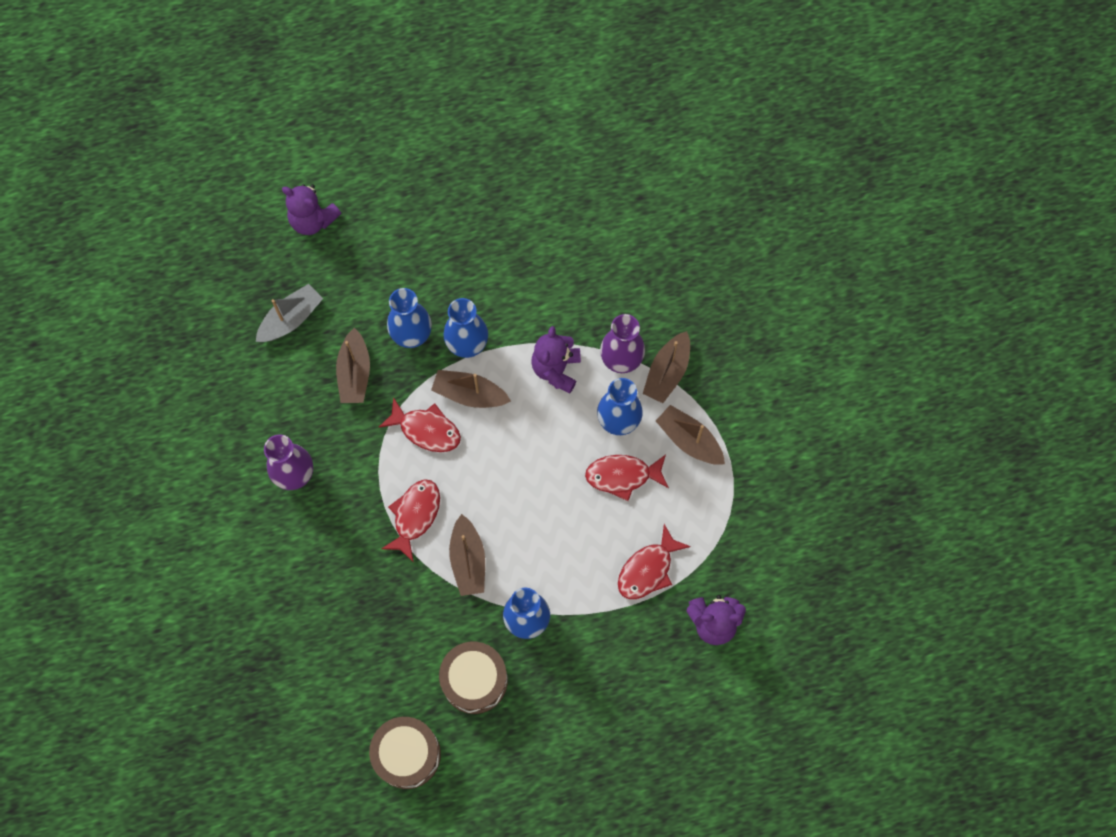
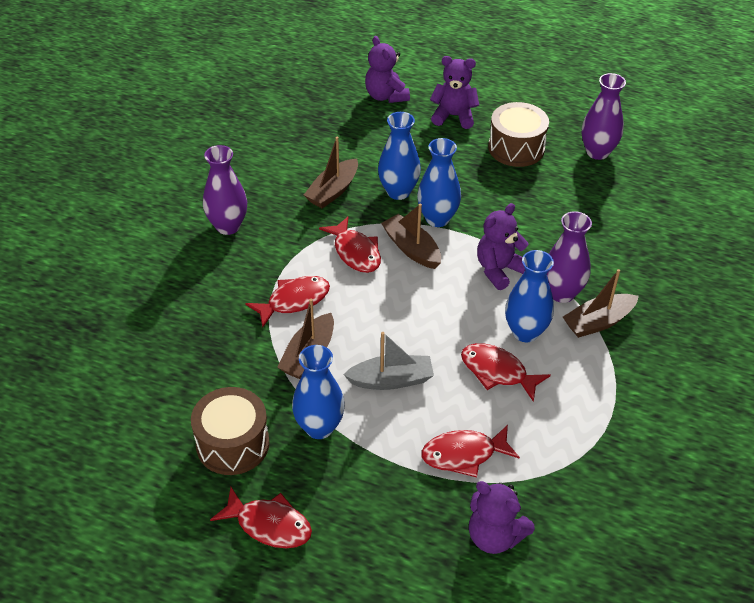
camera: 35 degrees right, 25 degrees down
(291, 319) = (316, 139): grey boat -> grey boat (391, 380)
(394, 207) = (453, 116): none -> purple teddy bear
(407, 754) = (123, 463): brown drum -> brown drum (516, 148)
(551, 172) = (597, 152): none -> purple vase
(554, 726) = (269, 525): none -> red fish
(689, 440) = (582, 380): brown boat -> none

